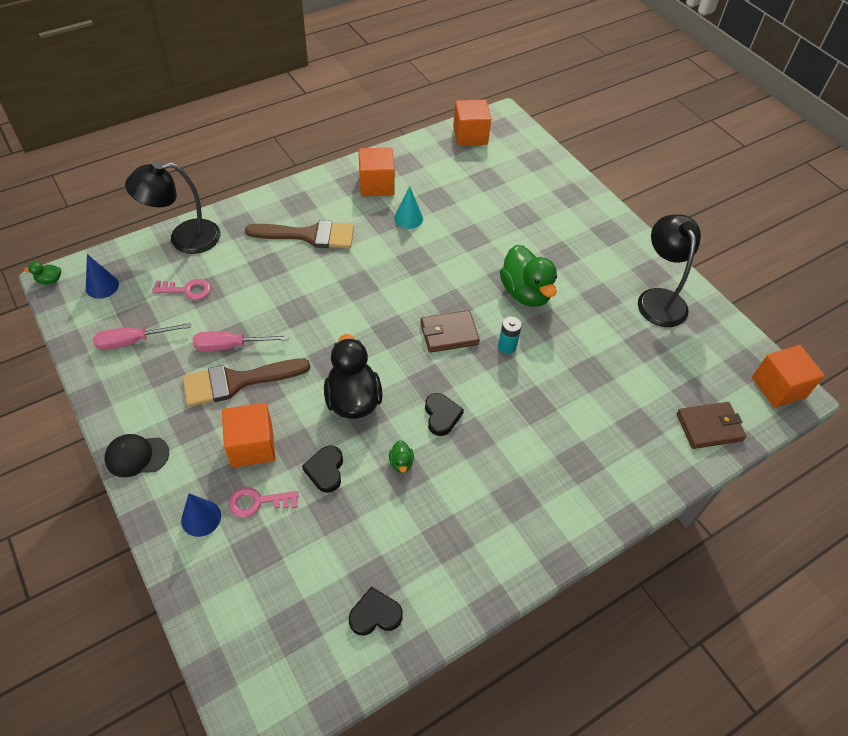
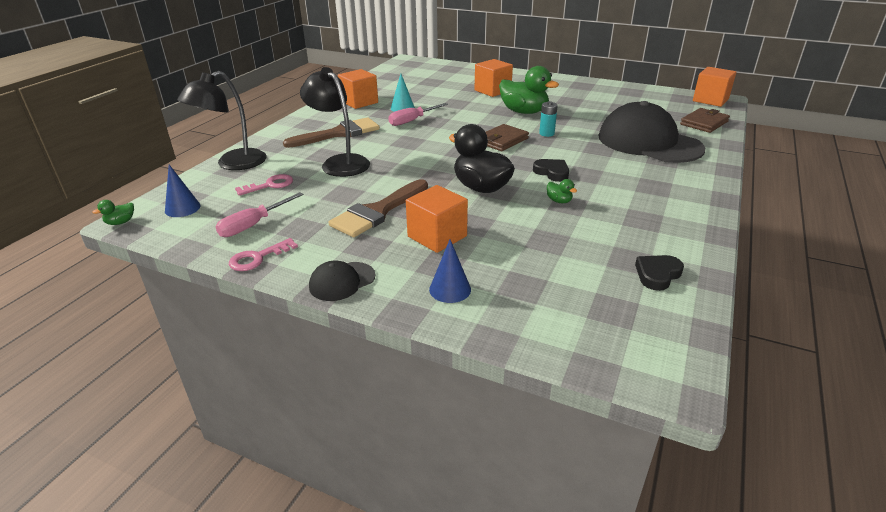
camera: 30 degrees left, 20 degrees down
(230, 346) = (347, 198): pink screwdriver -> pink screwdriver (412, 121)
(257, 502) = (484, 261): pink key -> pink key (258, 258)
(325, 470) = (512, 225): black heart -> none
(470, 135) = (396, 70): orange cube -> orange cube (492, 91)
(599, 425) = (649, 142): none -> black cap
(659, 299) = (601, 92): black lamp -> black lamp (340, 162)

